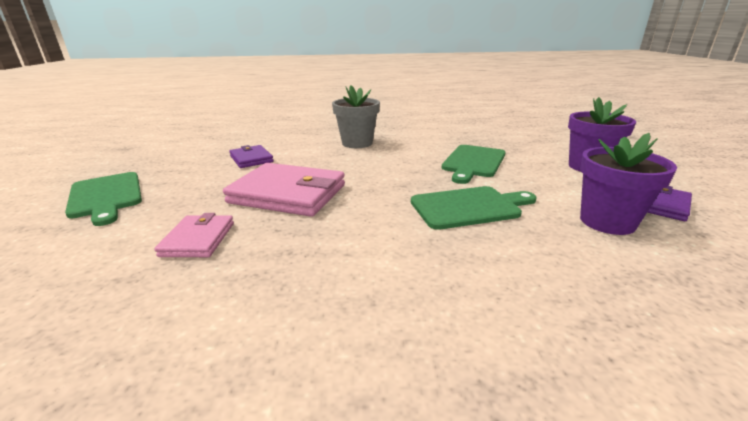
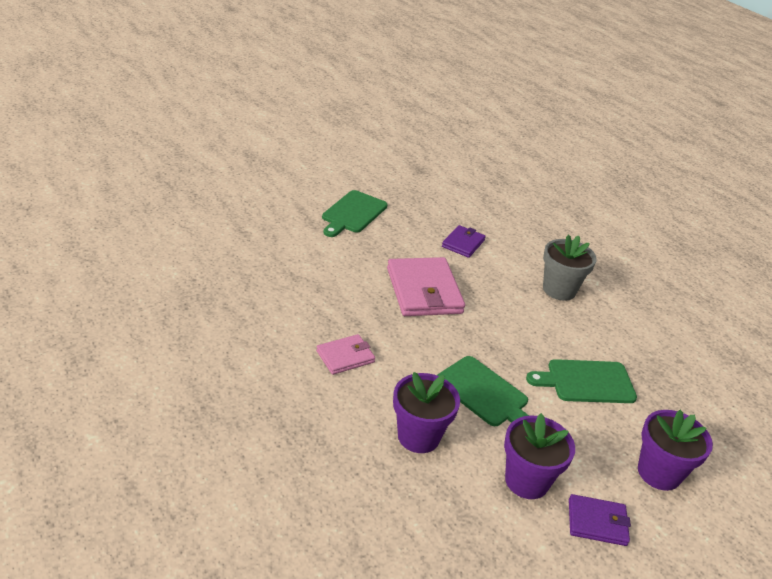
camera: 55 degrees right, 10 degrees up
(198, 239) = (342, 280): pink wallet -> pink wallet (345, 357)
(530, 269) = (418, 436): none -> purple flower pot

